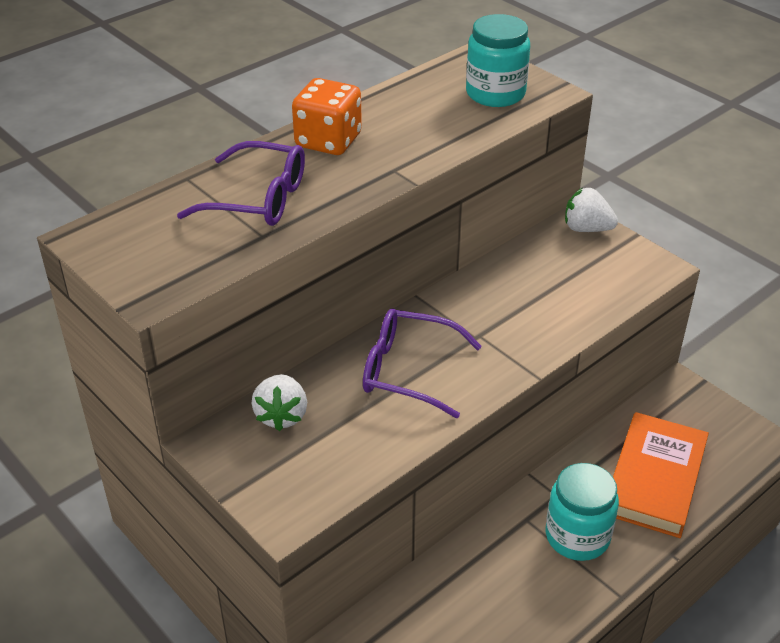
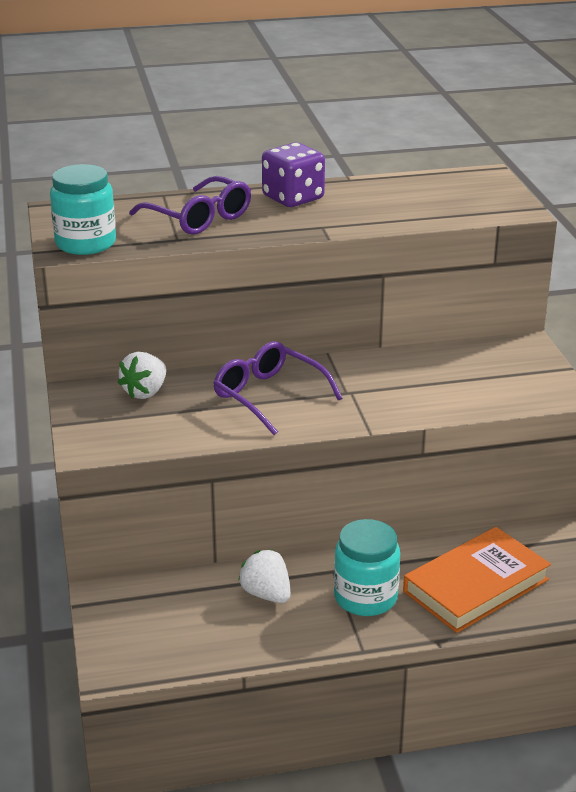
camera: 30 degrees right, 10 degrees down
(328, 141) = (293, 198): orange dice -> purple dice
(495, 93) = (468, 200): turquoise jar -> turquoise jar (86, 243)
(586, 228) = (526, 351): white strawberry -> white strawberry (266, 594)

